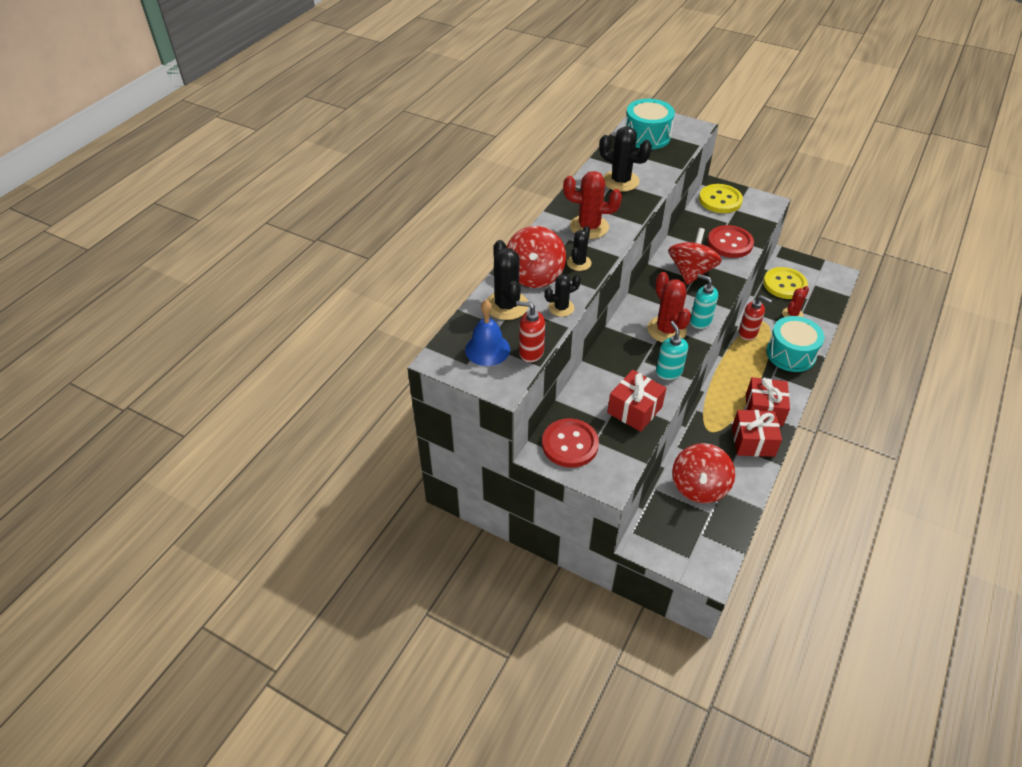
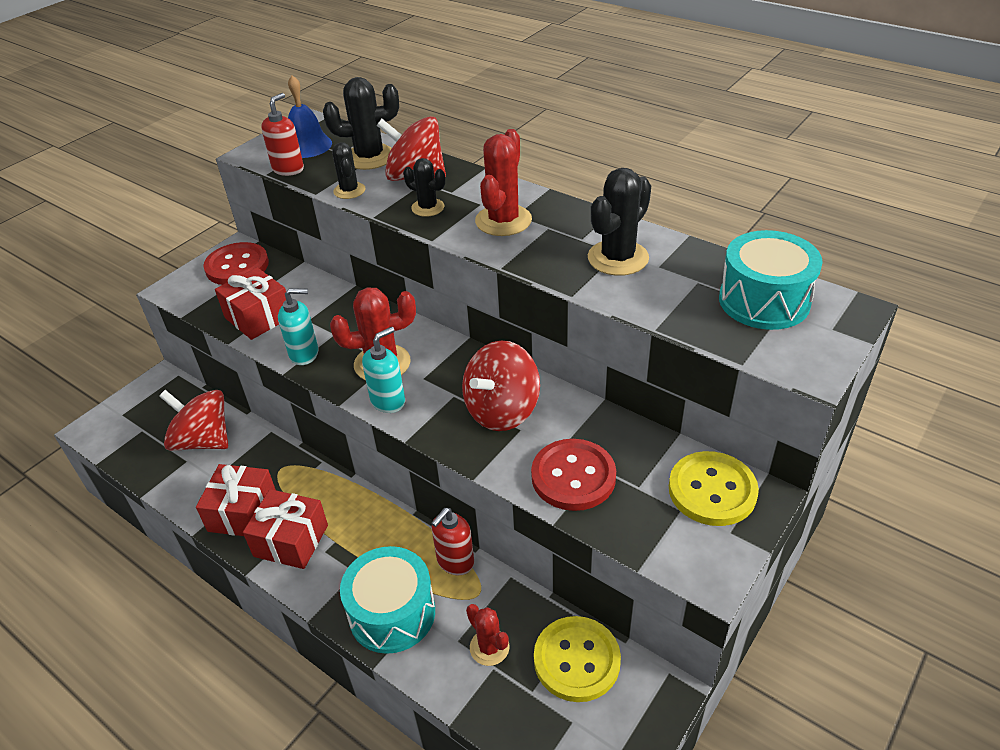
camera: 100 degrees right, 5 degrees down
(691, 272) = (502, 410): red spinning top -> red spinning top turned 105 degrees clockwise

